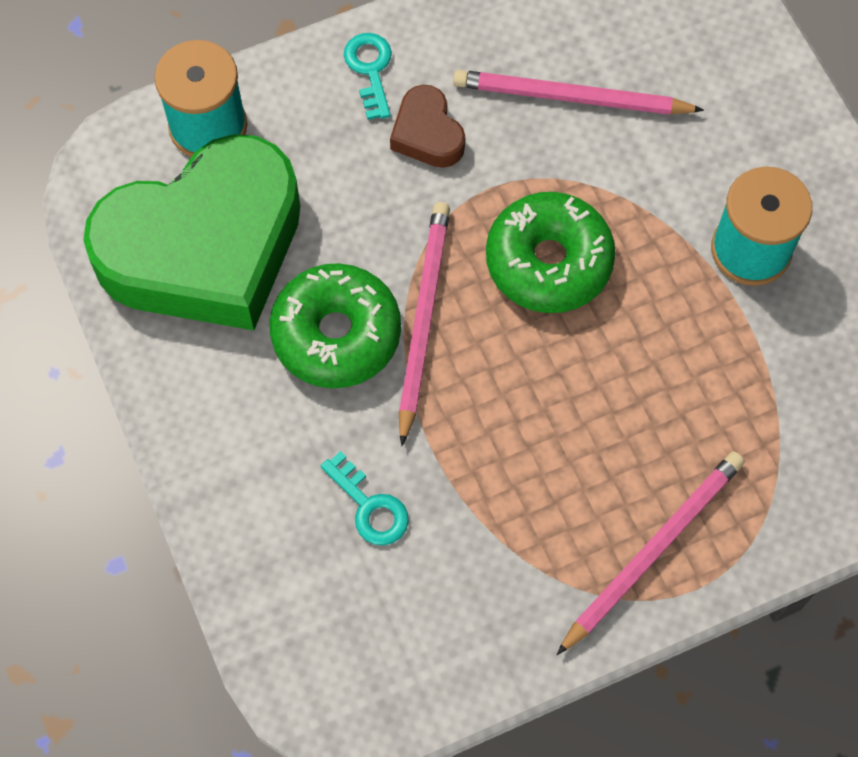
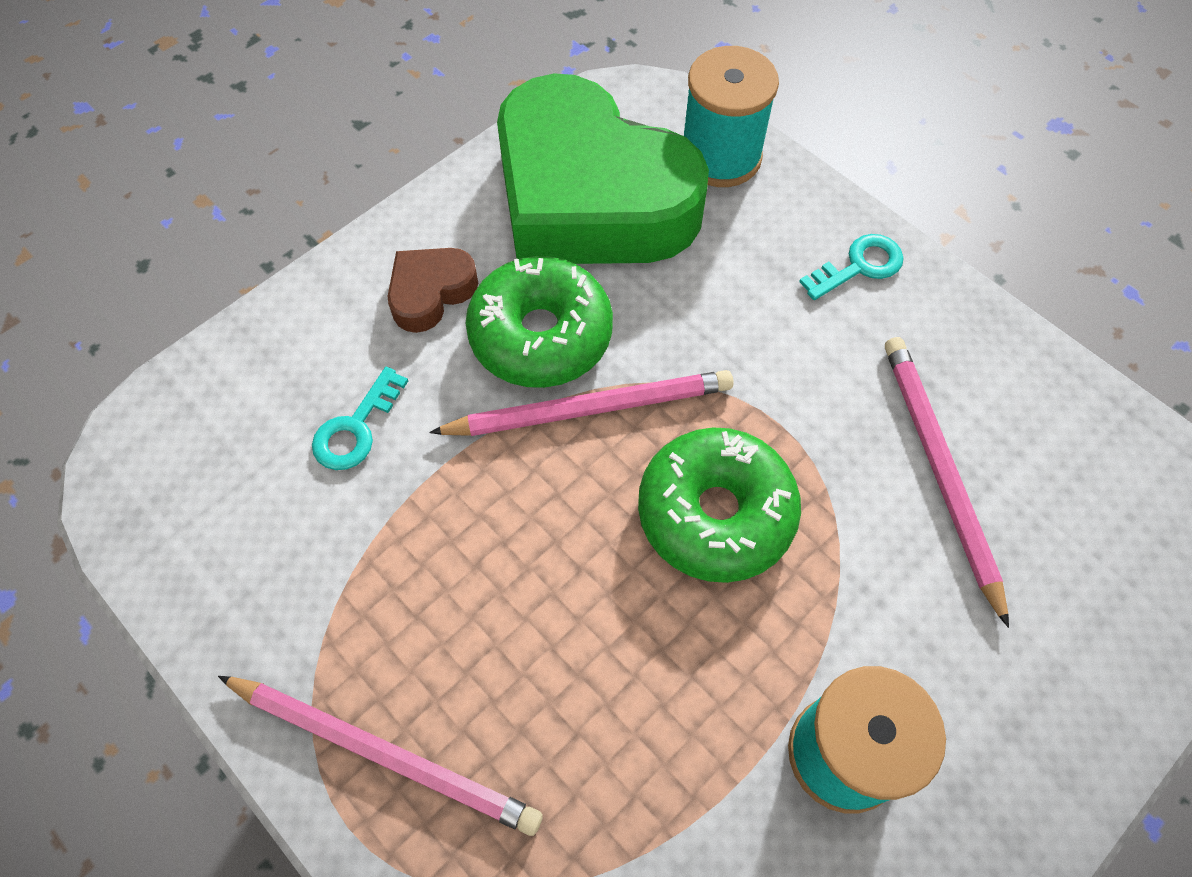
camera: 70 degrees right, 5 degrees down
(427, 134) = (813, 341): brown heart -> brown heart (431, 293)

